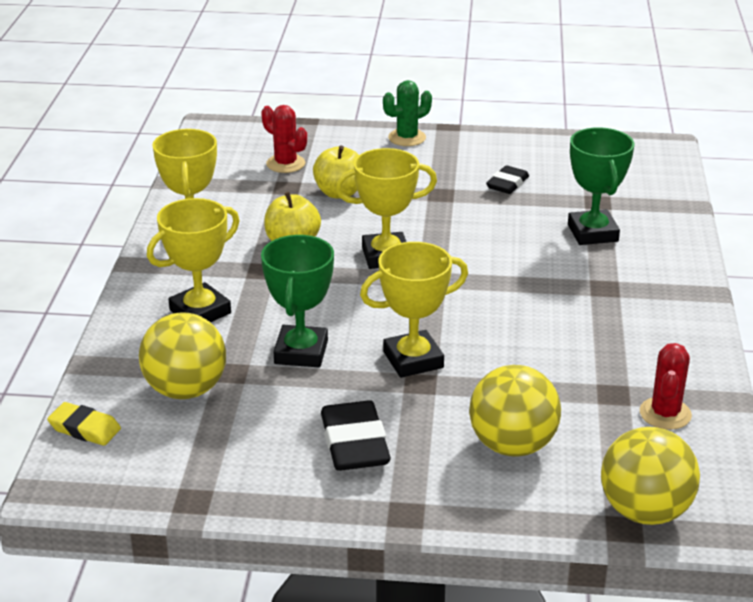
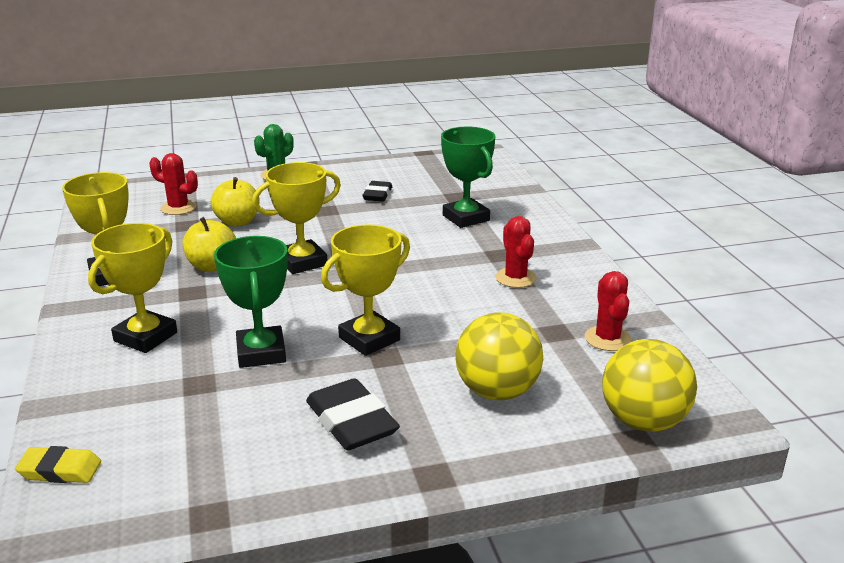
camera: 20 degrees left, 5 degrees down
(186, 390) = (158, 409): yellow ball -> none
(606, 321) = (515, 278): none -> red cactus

